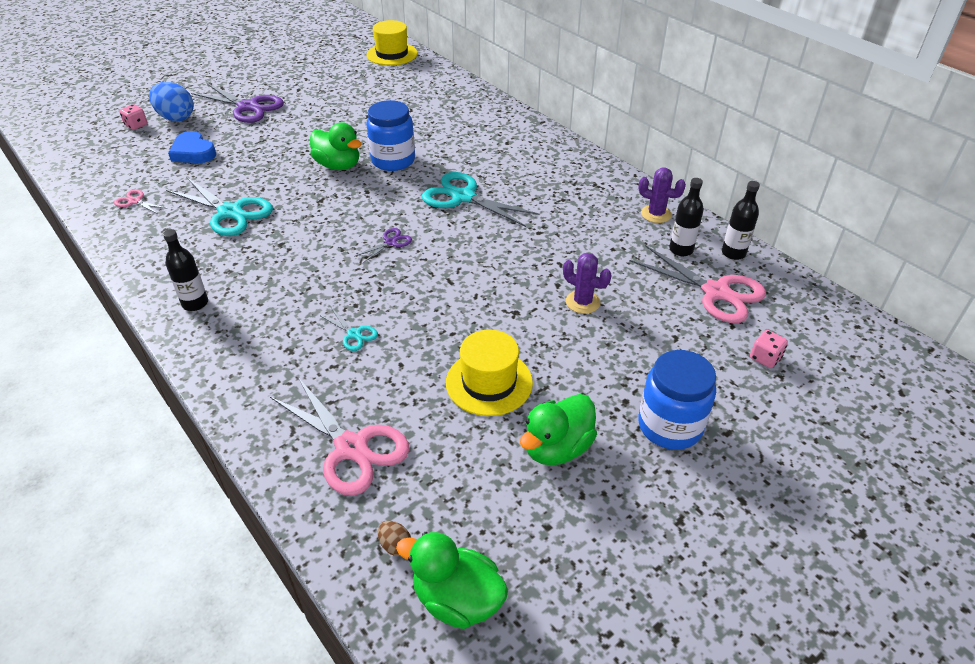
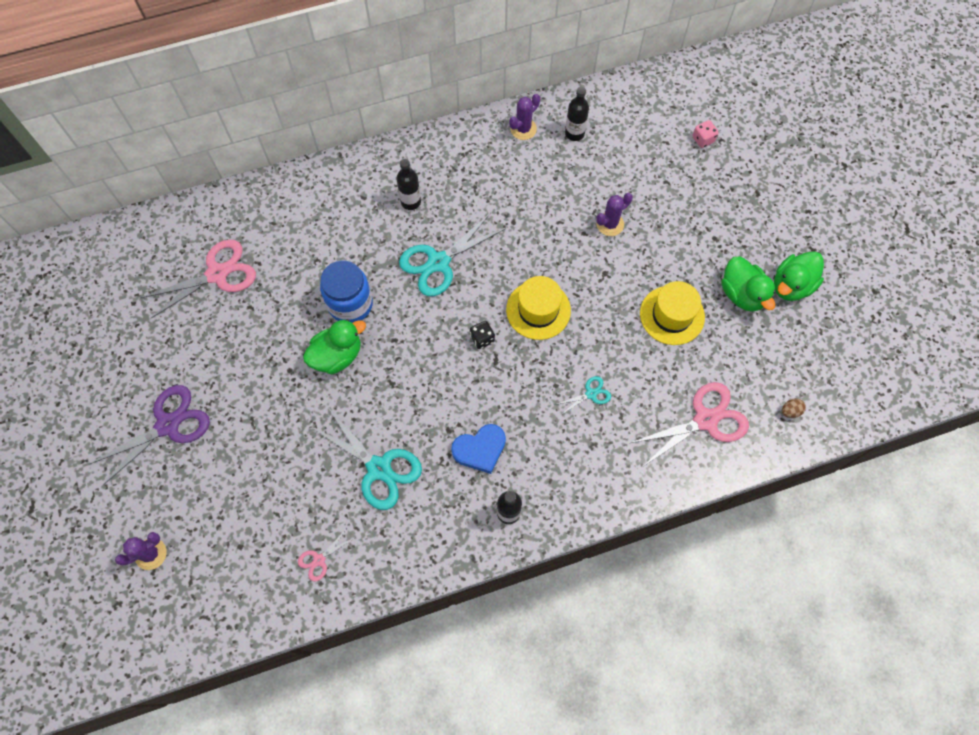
camera: 70 degrees left, 25 degrees up
(136, 125) = (151, 554): pink dice -> purple cactus
(176, 118) = (154, 507): blue egg -> none
(193, 152) = (244, 494): blue heart -> blue heart (480, 449)
(230, 212) = (379, 468): turquoise scissors -> turquoise scissors turned 75 degrees clockwise
(390, 242) = (482, 339): purple scissors -> black dice
(392, 54) = (116, 248): yellow hat -> yellow hat (538, 310)
(457, 599) = (834, 386): green duck -> green duck (791, 285)
(670, 426) = (743, 222): blue jar -> none
(716, 292) = (630, 135): pink scissors -> pink scissors (217, 274)
(733, 253) = (591, 102): black bottle -> black bottle (411, 202)

